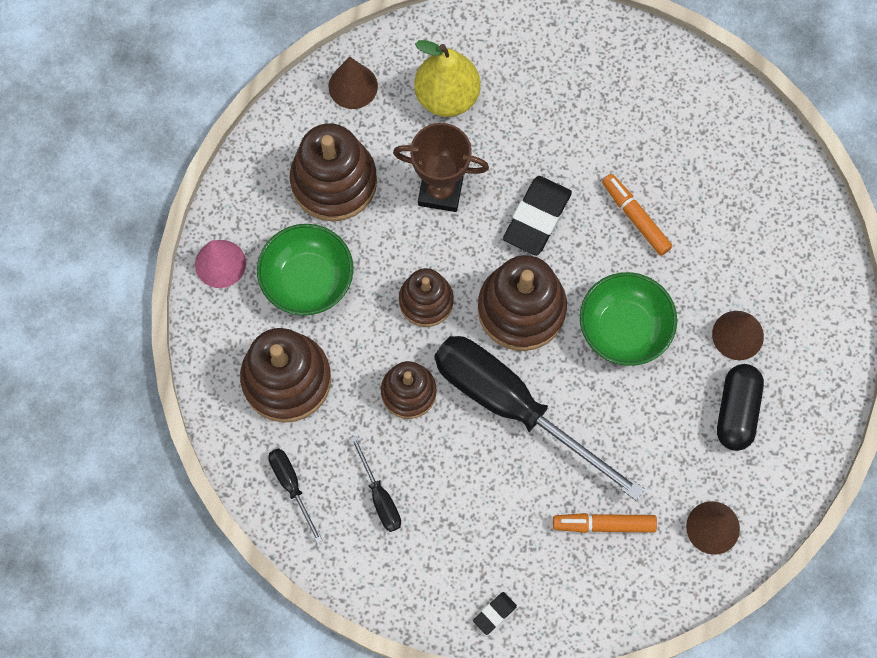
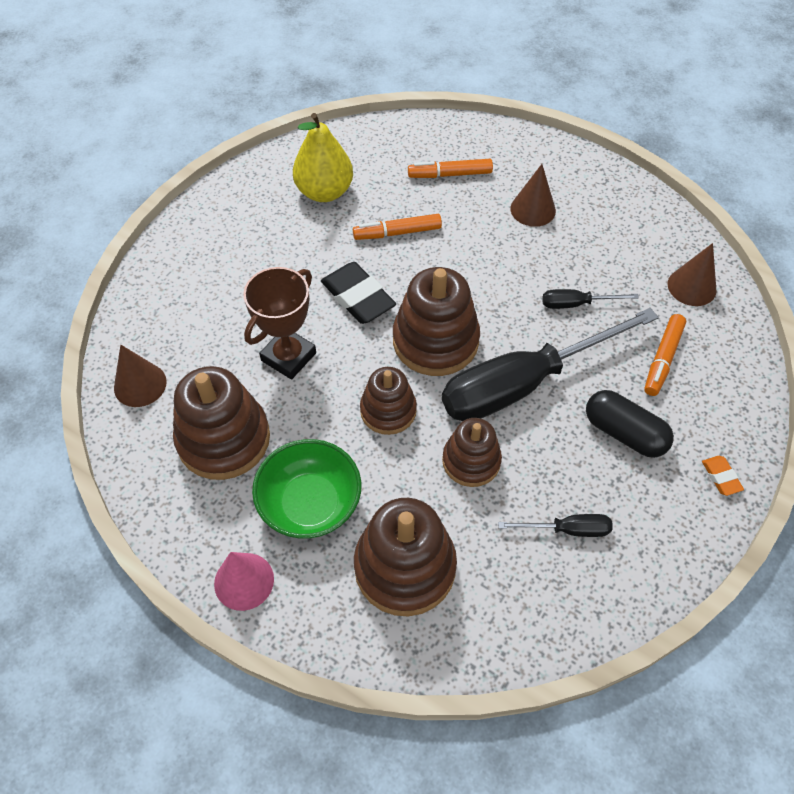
camera: 65 degrees left, 15 degrees down
(291, 486) = (523, 610): black screwdriver -> black screwdriver (576, 304)
(447, 96) = (203, 316): yellow pear -> yellow pear (324, 192)
(494, 613) = (721, 477): black eraser -> orange eraser
(624, 328) = (491, 277): green bowl -> none
(736, 411) = (597, 234): black capsule -> black capsule (624, 433)
(743, 233) = (450, 174): none -> orange marker

